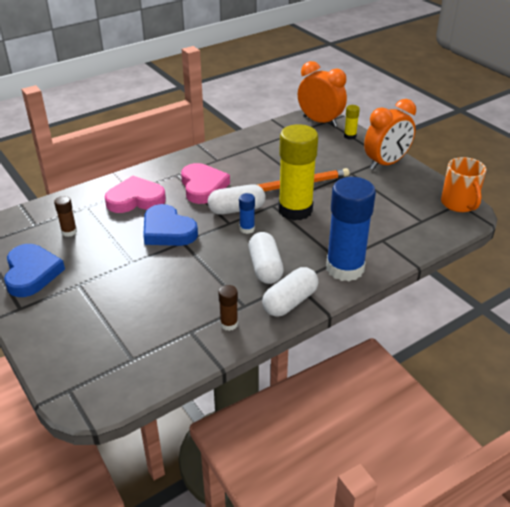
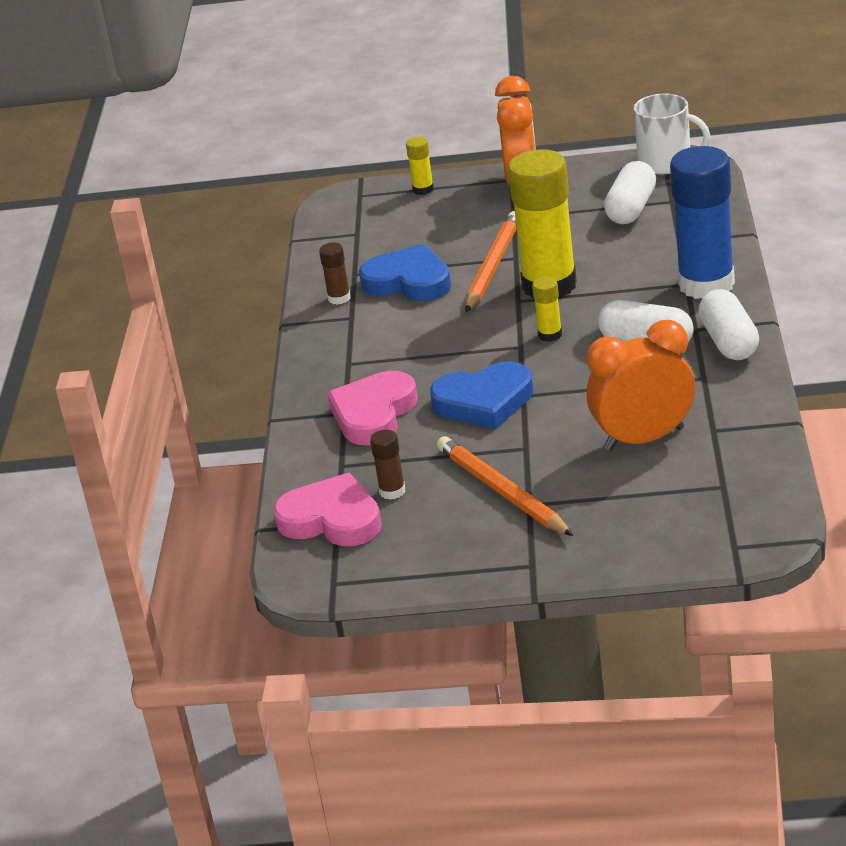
camera: 50 degrees left, 5 degrees down
(32, 273) = (461, 542): blue heart -> blue heart (408, 281)
(85, 269) = (502, 491): none -> orange pencil
(203, 186) = (408, 346): pink heart -> pink heart (332, 519)
(229, 324) = (727, 397): brown glue stick -> brown glue stick (339, 298)
(236, 209) = (496, 332): white capsule -> white capsule (631, 209)
(247, 229) = (550, 335): blue glue stick -> yellow glue stick
(320, 121) = (354, 201): orange clock -> orange clock (644, 439)
(459, 204) = (666, 163): orange mug -> white mug

